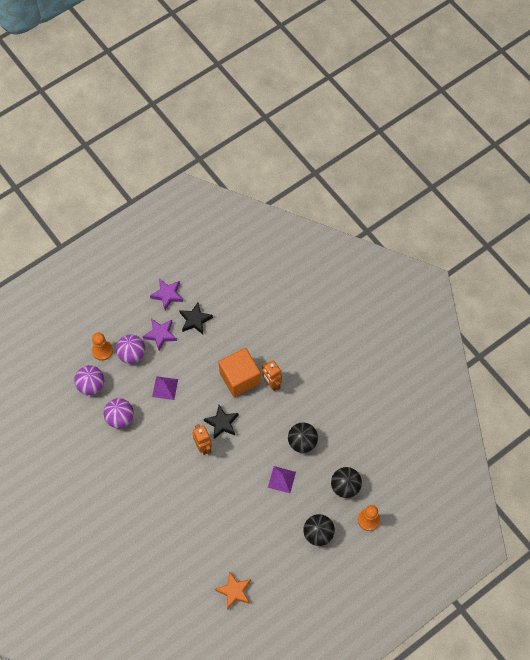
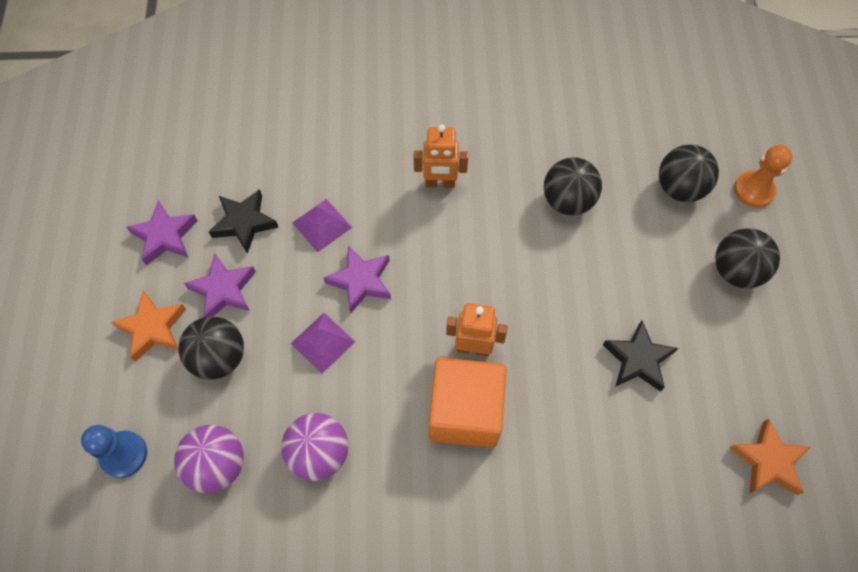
camera: 55 degrees left, 0 degrees up
(72, 350) = (124, 454): none -> blue pawn
(102, 351) = (170, 403): orange pawn -> none
(126, 321) = (152, 328): none -> orange star
(132, 354) = (219, 357): purple ball -> black ball
(202, 383) = (361, 281): none -> purple star
(222, 423) = (453, 294): black star -> black star (638, 359)
(240, 378) = (395, 220): orange cube -> orange cube (465, 412)
(281, 479) = (611, 266): purple pyramid -> purple pyramid (322, 225)

